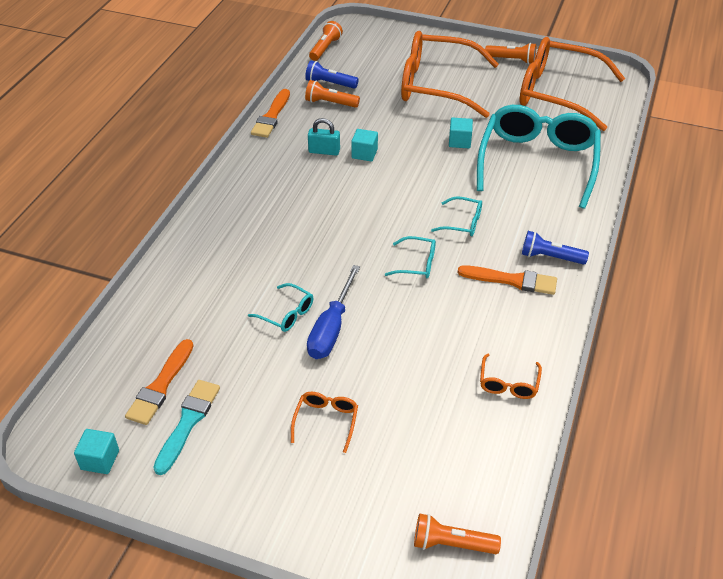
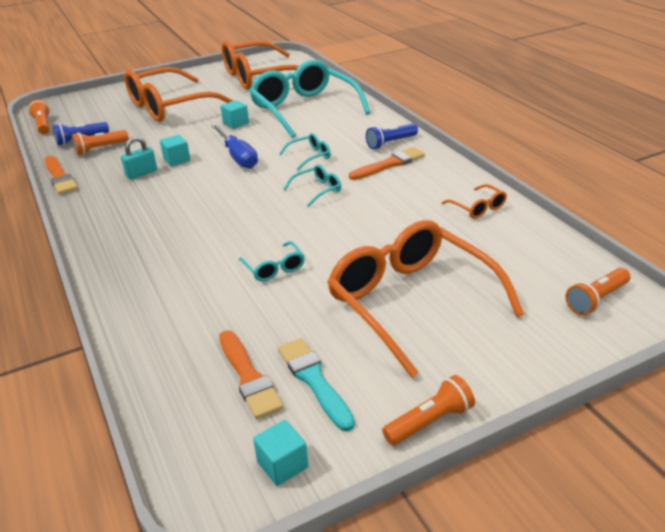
camera: 45 degrees left, 10 degrees down
(287, 314) = (274, 268): turquoise glasses -> turquoise glasses turned 75 degrees clockwise
(326, 421) = (411, 302): orange glasses -> orange glasses, size x2.46
(331, 328) = (322, 254): blue screwdriver -> blue screwdriver (238, 156)
(512, 60) = (201, 75): orange flashlight -> orange flashlight (430, 422)

